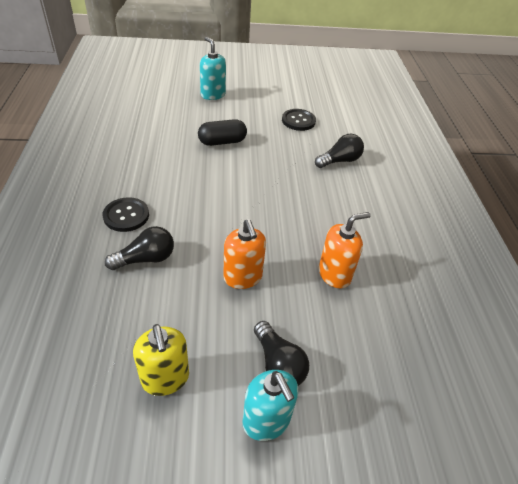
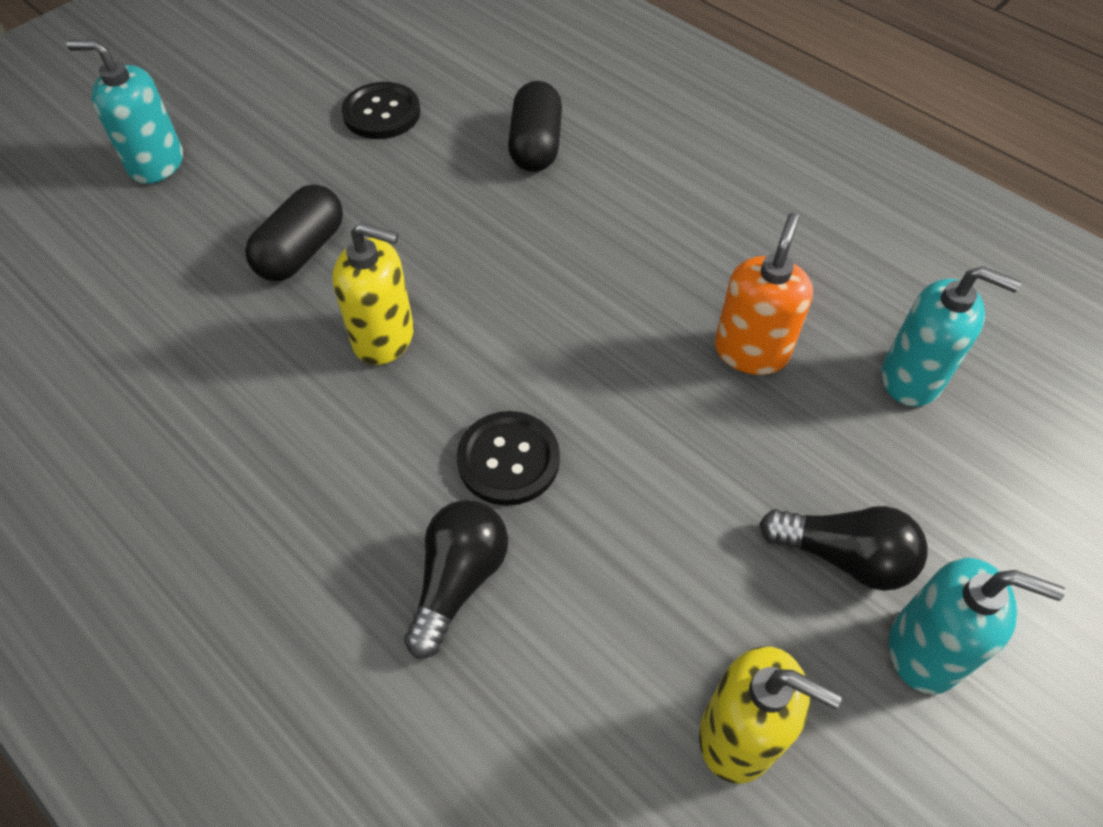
camera: 40 degrees left, 10 degrees up
(126, 215) = (317, 535): black button -> black button (508, 459)
(214, 180) = (384, 338): none -> yellow soap dispenser
(243, 277) = (641, 471): orange soap dispenser -> none
(339, 161) = (535, 145): black light bulb -> black capsule
(391, 334) = (912, 378): none -> turquoise soap dispenser

